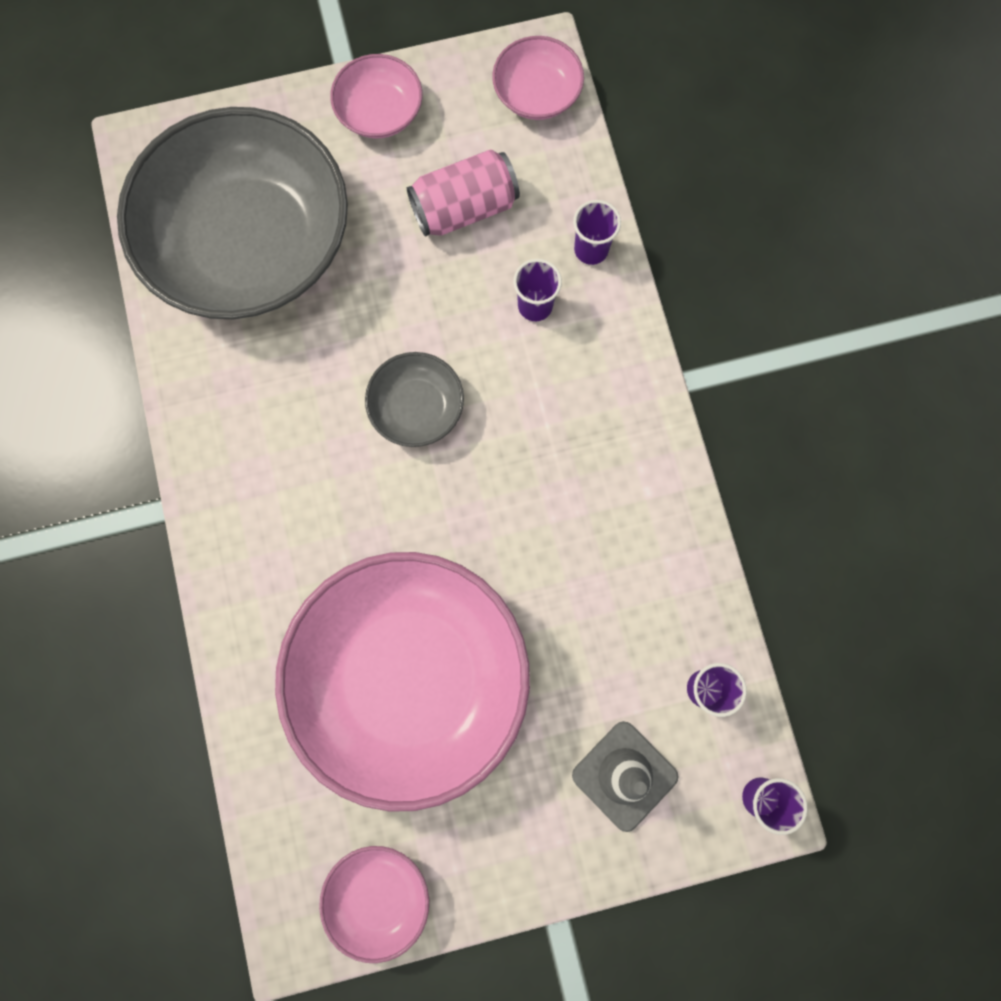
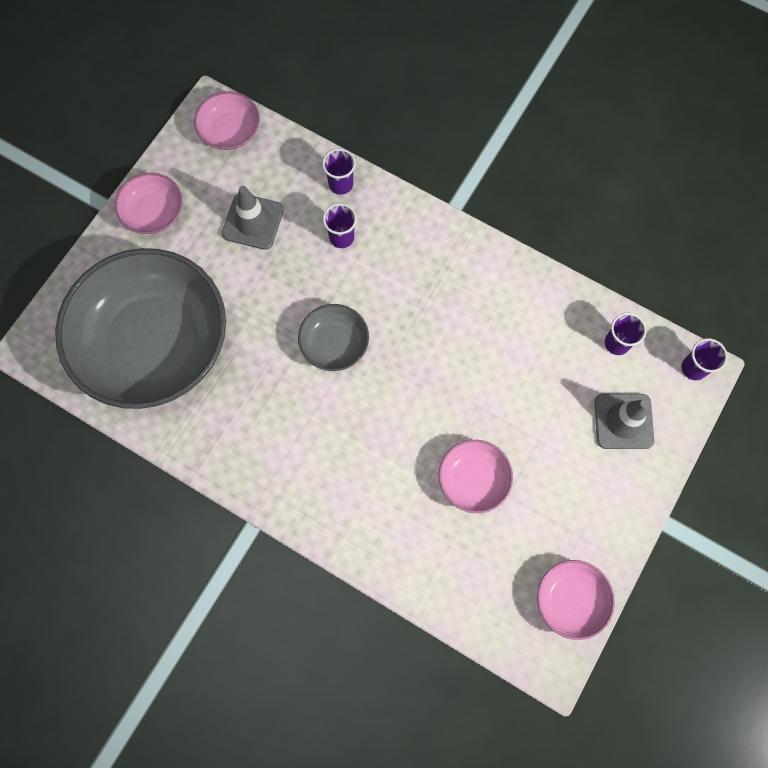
camera: 45 degrees left, 5 degrees down
(410, 678) = (473, 479): pink bowl -> pink bowl, size x0.43
(464, 208) = (253, 221): pink can -> grey traffic cone

